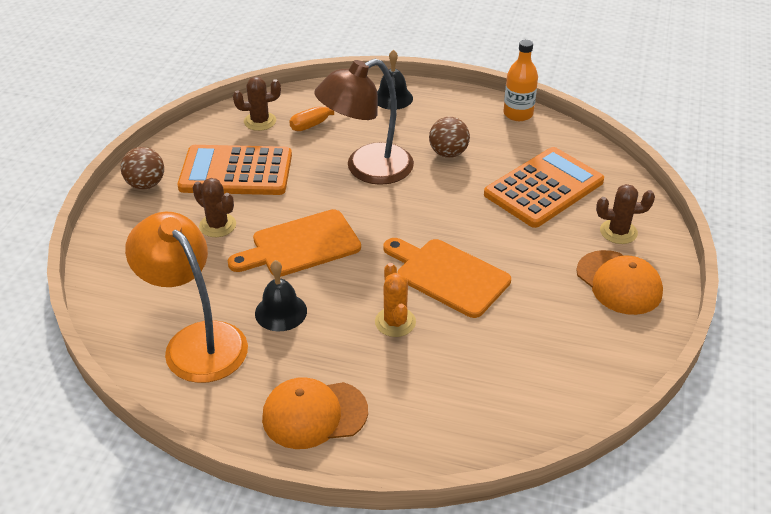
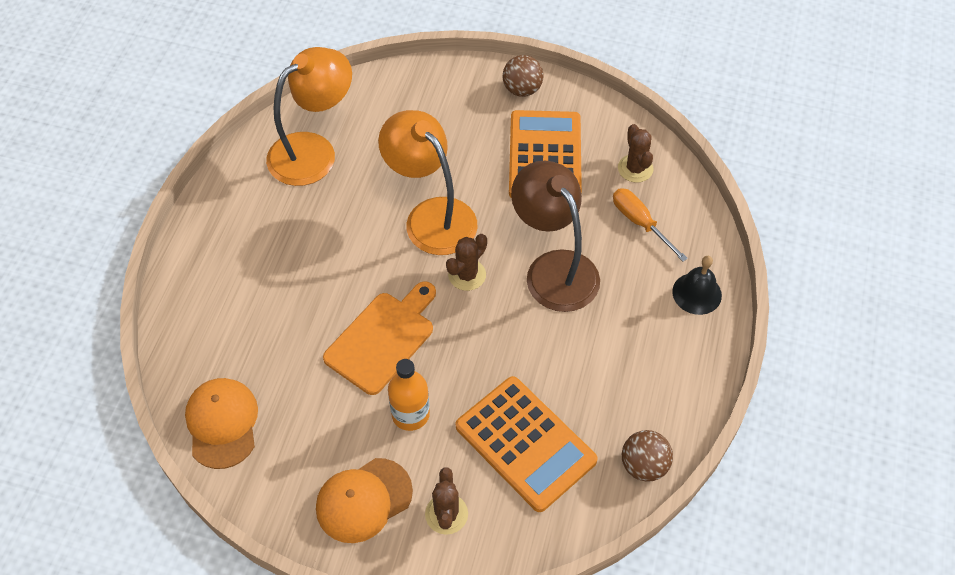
camera: 90 degrees right, 15 degrees up
(217, 225) = (461, 150): brown cactus -> brown cactus (467, 275)
(281, 312) = (343, 206): black bell -> none
(300, 245) = (431, 216): orange cutting board -> orange lamp
(314, 414) = (224, 236): orange cap -> orange cap (222, 423)
(395, 322) = (323, 293): orange cactus -> none
(448, 153) = (587, 348): brown ball -> brown ball (643, 465)
(518, 114) = (677, 430): orange bottle -> orange bottle (410, 414)

